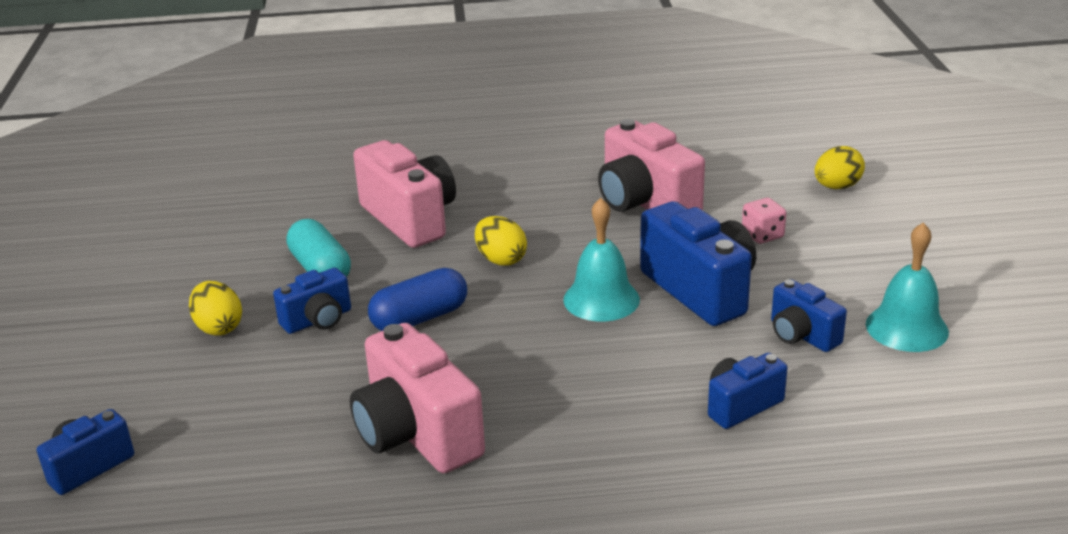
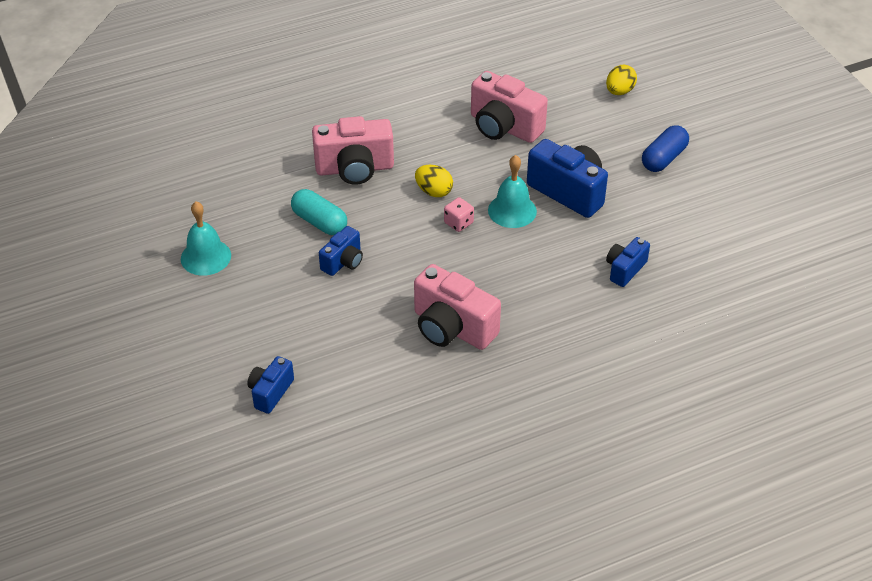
camera: 20 degrees left, 15 degrees up
(219, 327) = (282, 280): yellow egg -> none
(410, 219) = (354, 169): pink camera -> pink camera turned 135 degrees clockwise
(420, 318) = (407, 247): blue capsule -> blue capsule (663, 158)
(762, 235) = (588, 141): pink dice -> pink dice (458, 223)
(802, 335) = (640, 214): blue camera -> none
(906, 328) = (696, 196): turquoise bell -> turquoise bell (206, 257)

